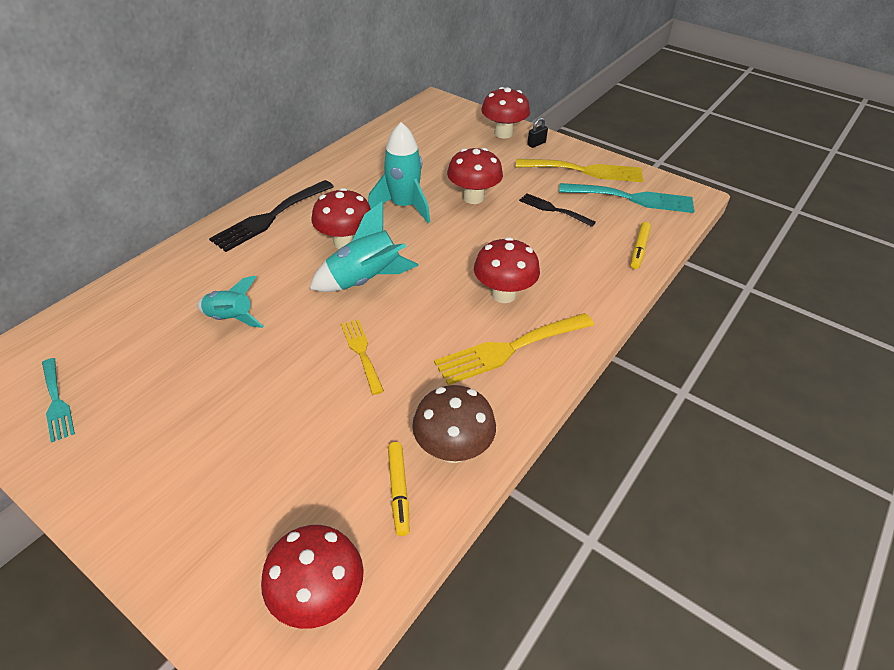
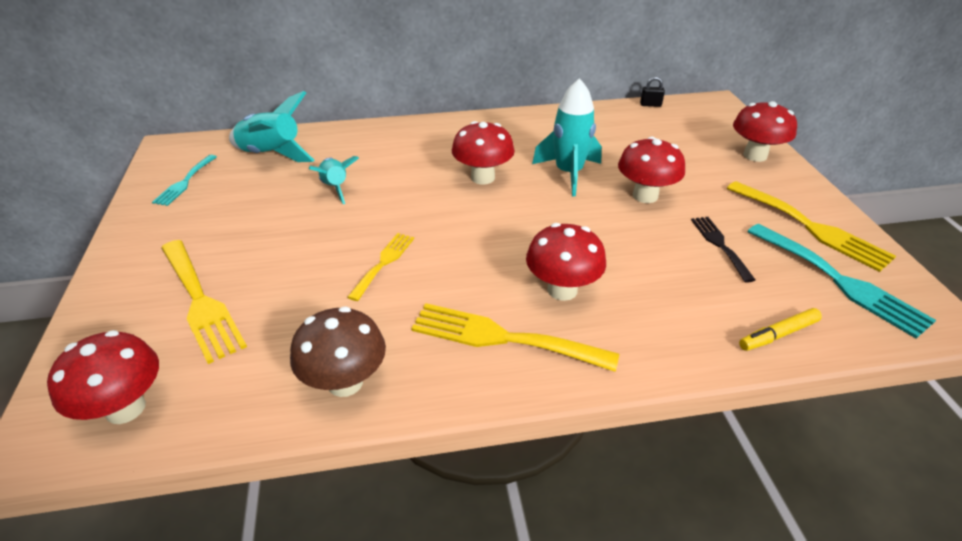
camera: 45 degrees right, 5 degrees down
(253, 482) = (200, 302): none -> yellow fork
(270, 217) = (452, 134): black fork -> none
(365, 280) = (460, 213): turquoise rocket -> turquoise rocket (272, 154)
(398, 491) = (267, 381): yellow marker -> none
(536, 144) = (782, 179): black padlock -> black padlock (650, 105)

